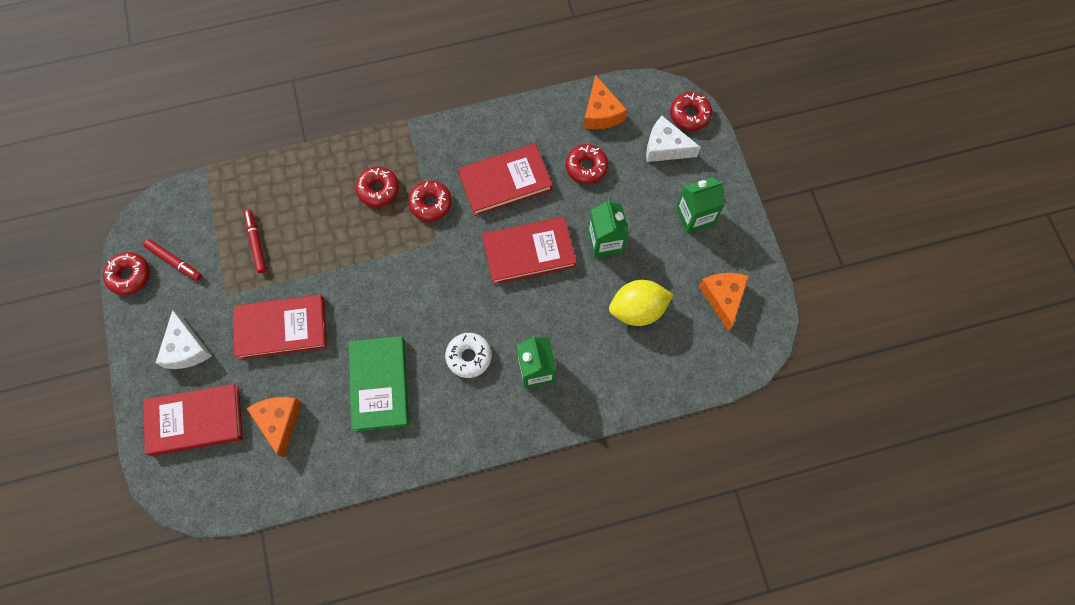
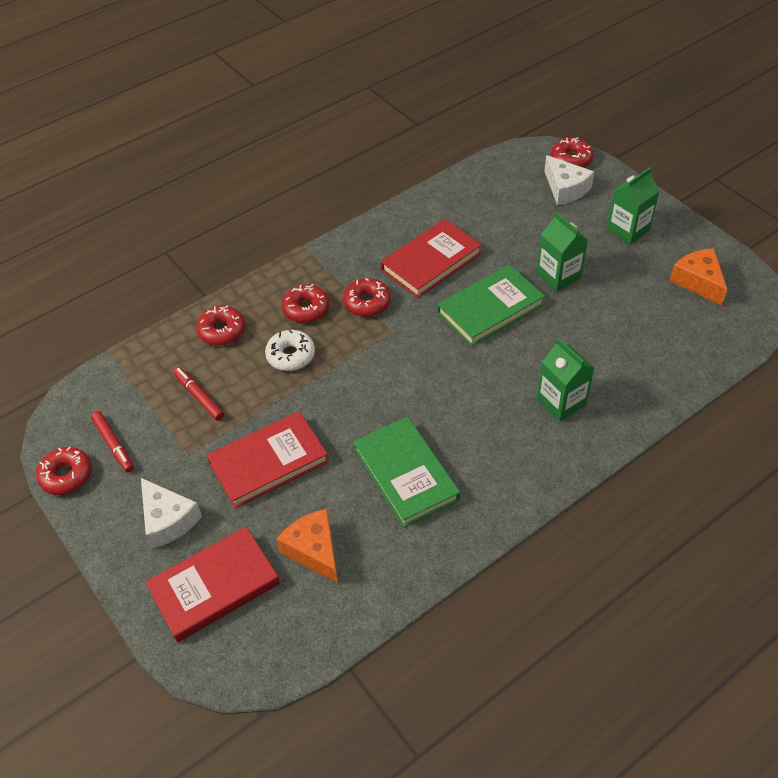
camera: 20 degrees left, 20 degrees down
(174, 262) = (113, 444): red marker -> red marker turned 45 degrees clockwise
(469, 357) = (485, 415): white donut -> white donut (291, 355)
(529, 252) = (490, 309): red book -> green book
(586, 167) = (502, 226): red donut -> red donut (222, 331)
(601, 113) = (489, 182): orange cheese -> none
(637, 309) = (626, 318): yellow lemon -> none
(665, 147) = (565, 189): white cheese -> white cheese turned 120 degrees counterclockwise

